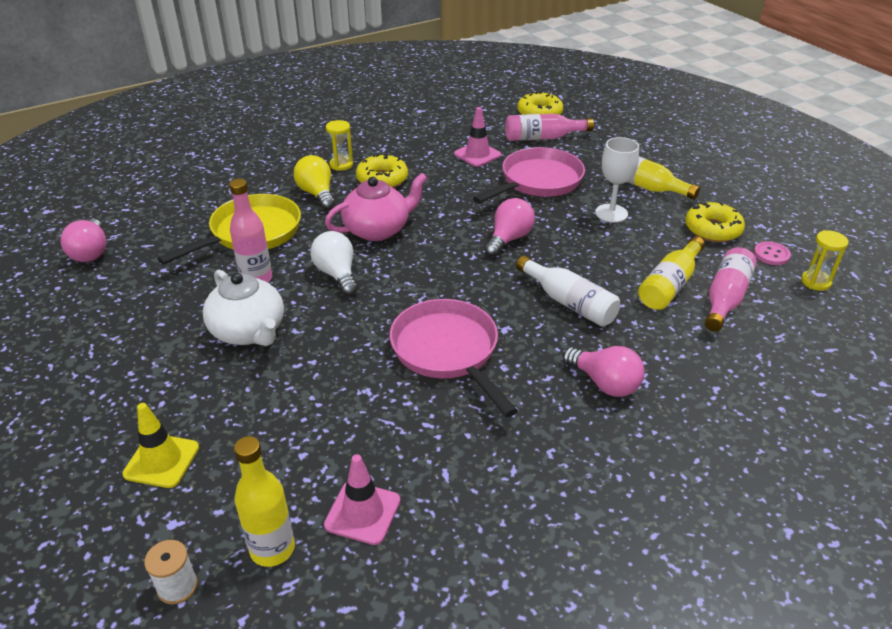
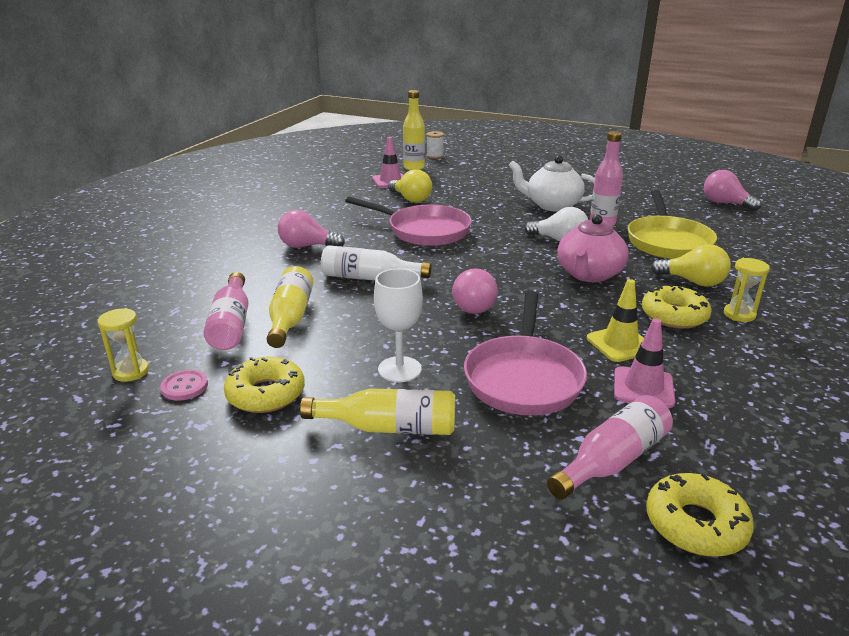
camera: 145 degrees right, 10 degrees down
(161, 461) = (499, 169): yellow traffic cone -> yellow traffic cone (620, 344)
(391, 433) = (411, 199): none -> yellow light bulb

